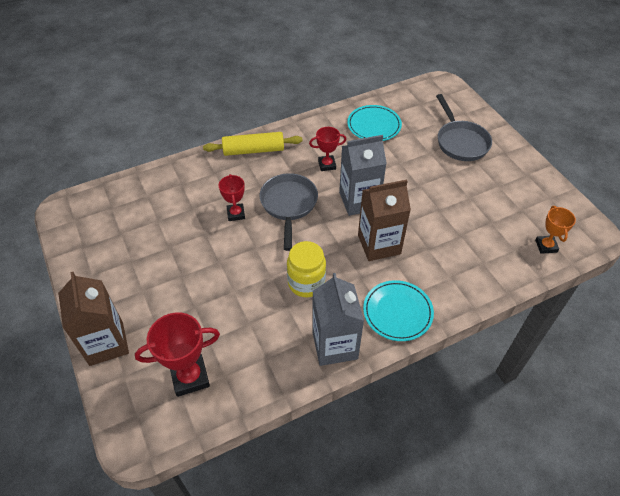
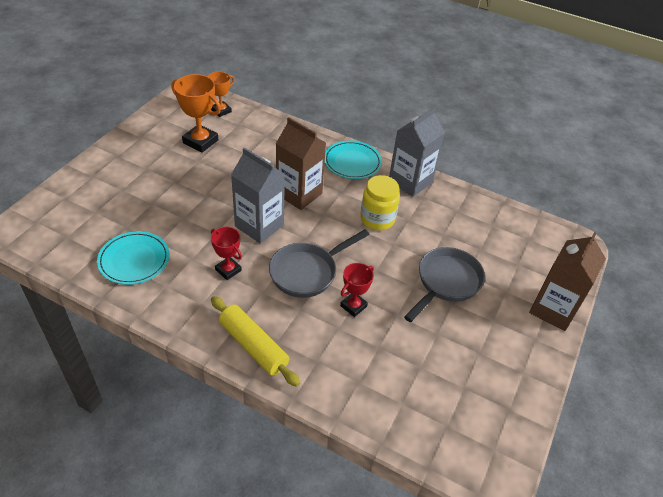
camera: 130 degrees left, 5 degrees down
(190, 377) = (514, 242): red trophy -> none
(460, 142) = (119, 187): grey pan -> grey pan (446, 282)
(498, 210) = (200, 141): none -> orange trophy

